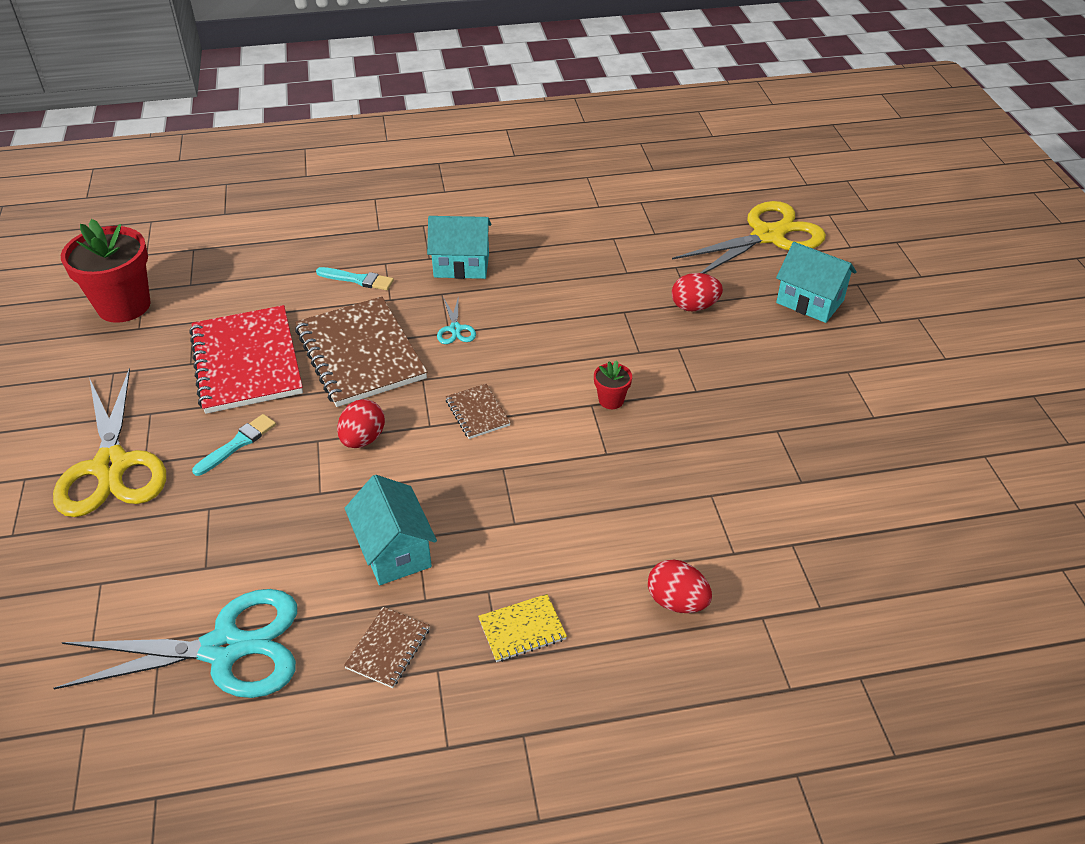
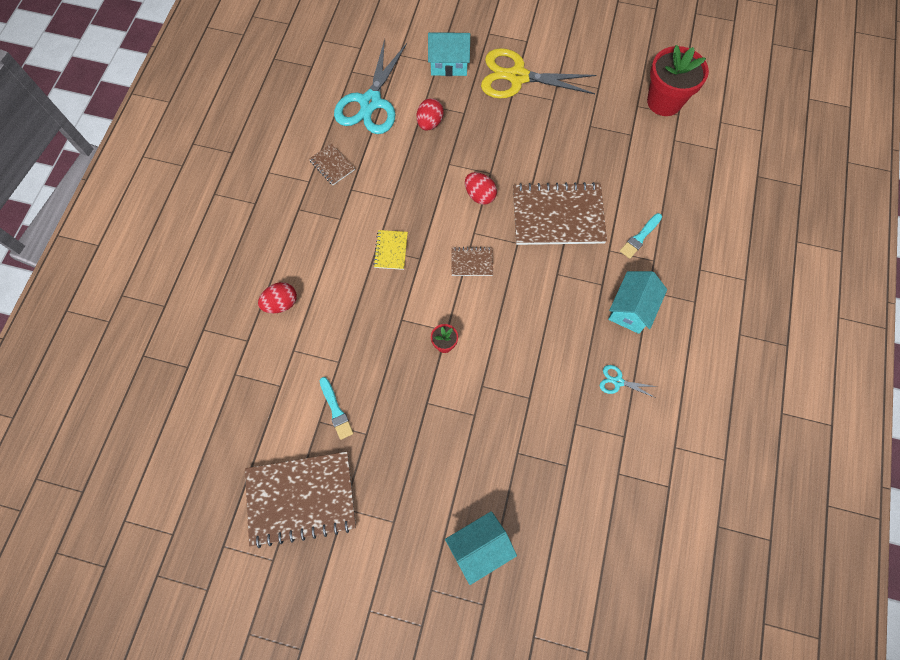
camera: 115 degrees right, 25 degrees up
(237, 444) = (506, 135): turquoise brush -> turquoise brush (336, 410)
(247, 362) = (578, 154): red notebook -> none
(394, 551) = (389, 186): turquoise house -> turquoise house (449, 64)
(455, 329) = (558, 279): turquoise scissors -> turquoise scissors (618, 381)
(522, 629) = (308, 225): yellow notebook -> yellow notebook (391, 250)
(694, 307) = (512, 452): red egg -> red egg (430, 123)
(768, 236) = (577, 570): yellow scissors -> none
(900, 459) = (301, 498): none -> brown notebook

